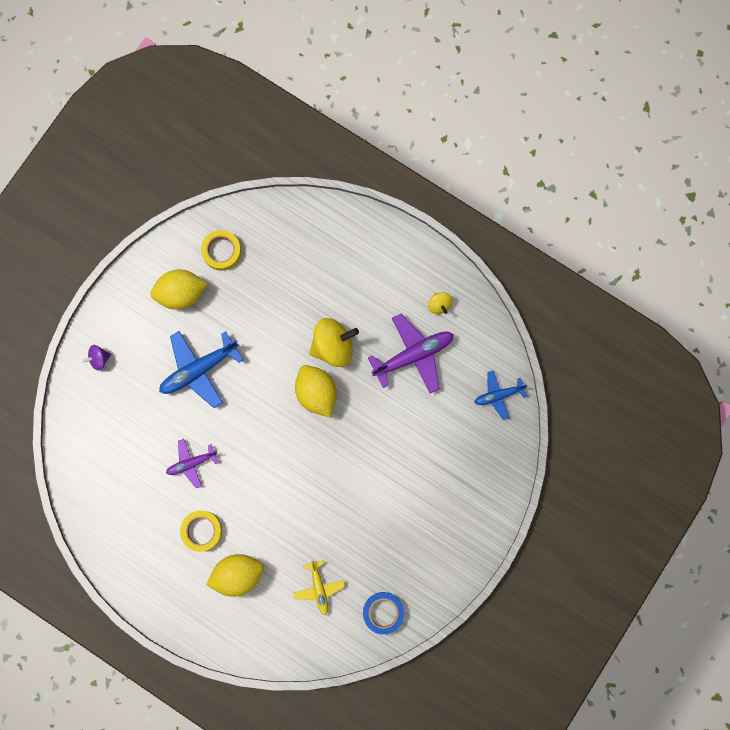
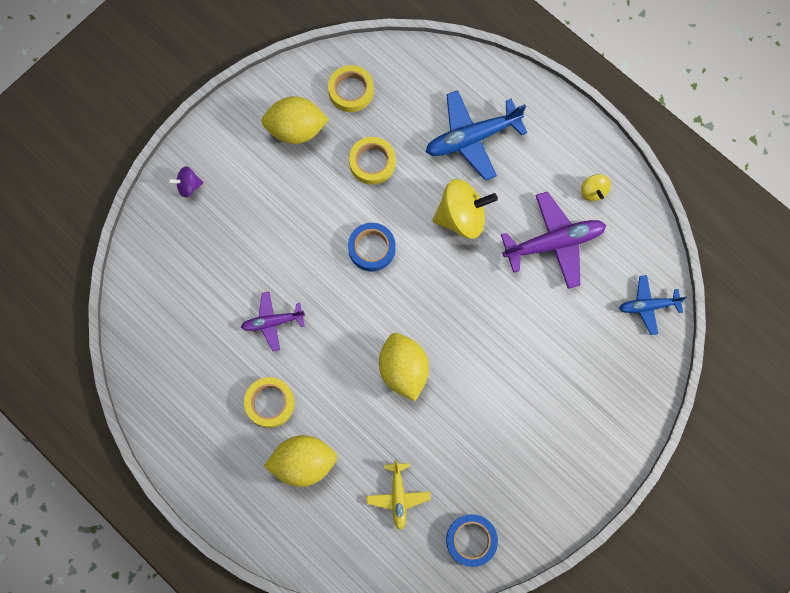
camera: 10 degrees right, 5 degrees down
(198, 370) = (301, 217): blue plane -> blue plane (472, 138)
(250, 312) = (372, 163): none -> yellow tape
(262, 386) = (372, 248): none -> blue tape
(316, 393) = (433, 267): yellow lemon -> yellow lemon (403, 370)

